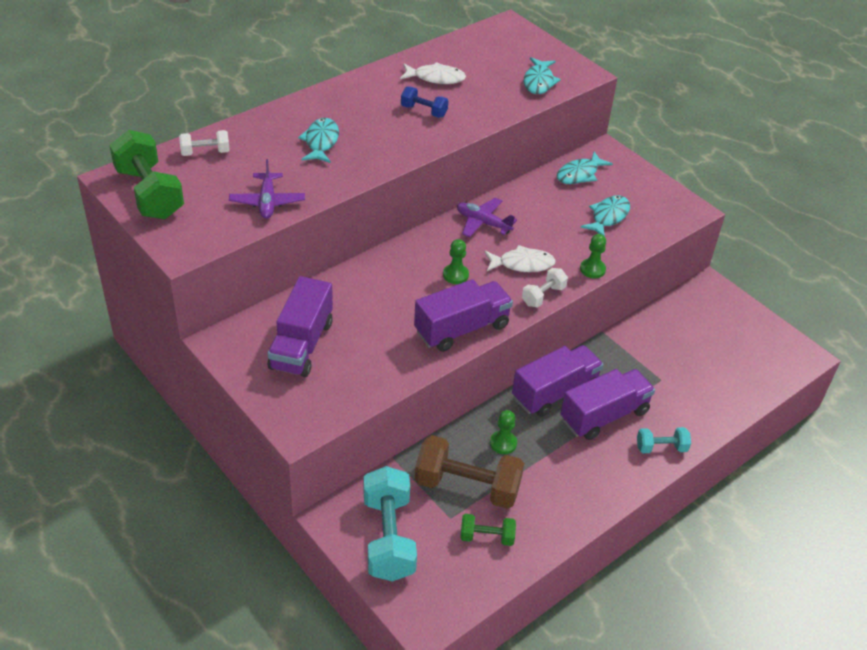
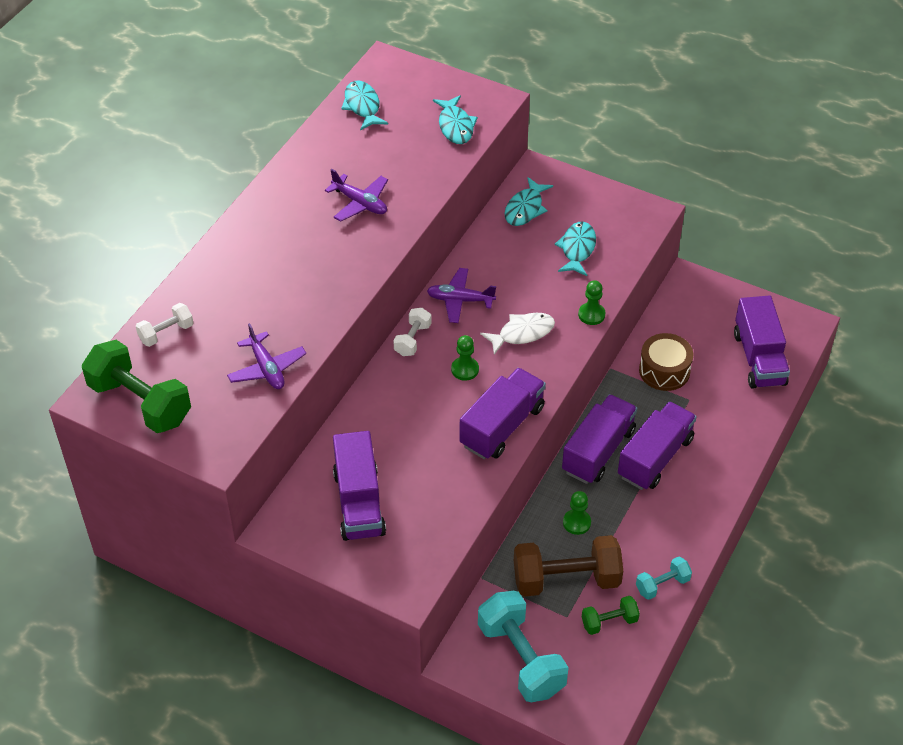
camera: 20 degrees left, 5 degrees up
(321, 142) = (277, 278): turquoise fish -> turquoise fish (362, 106)
(424, 111) = (360, 203): blue dumbbell -> purple plane
(436, 78) = (349, 157): white fish -> none
(543, 296) = (560, 361): white dumbbell -> white dumbbell (412, 340)
(650, 349) = (664, 371): none -> brown drum
(661, 447) = (721, 470): turquoise dumbbell -> turquoise dumbbell (662, 585)
(744, 368) = (759, 358): none -> purple truck

